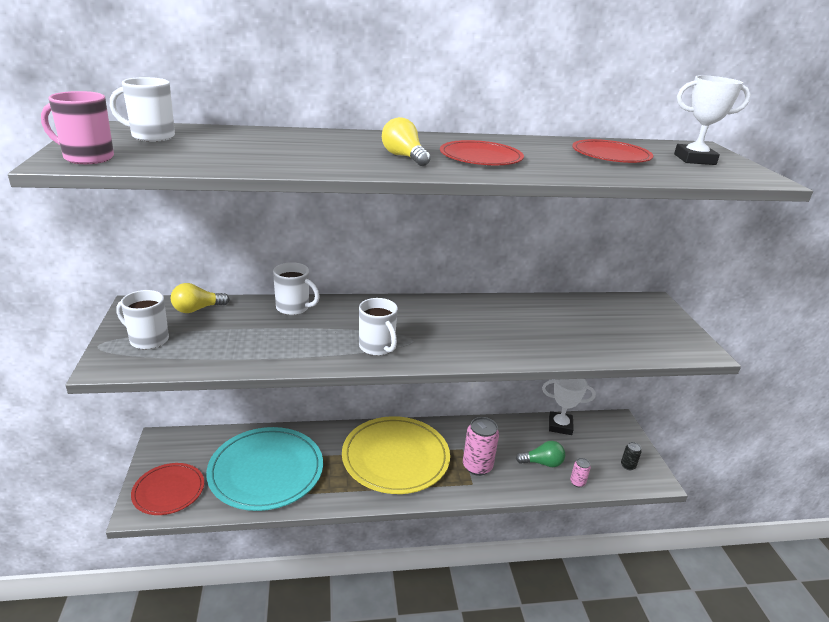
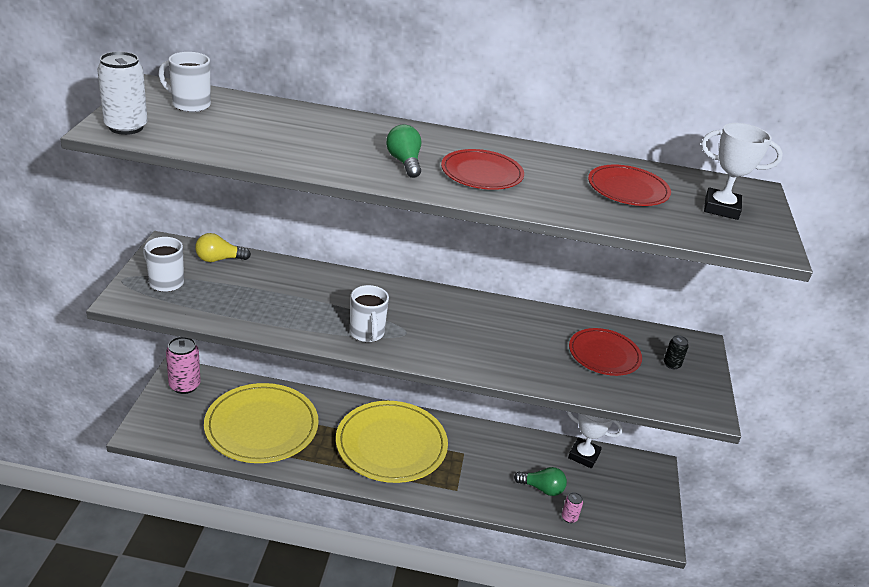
camera: 15 degrees right, 5 degrees up
(87, 158) = (126, 127): pink mug -> white can
(168, 491) = (169, 422): red plate -> red plate (604, 354)
(266, 471) = (261, 426): turquoise plate -> yellow plate
(293, 308) = (308, 275): white mug -> none
(404, 157) = (404, 162): yellow light bulb -> green light bulb
(477, 466) = (470, 474): pink can -> pink can (184, 385)
(628, 466) = (636, 515): black can -> black can (671, 364)

